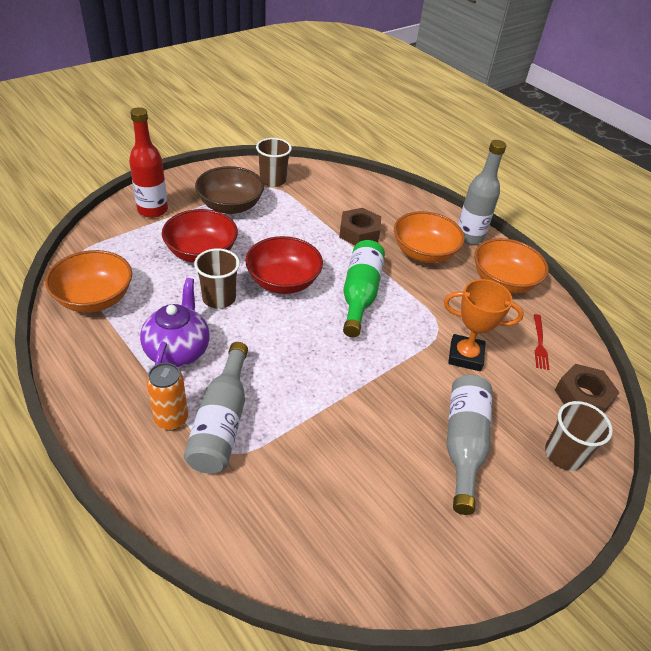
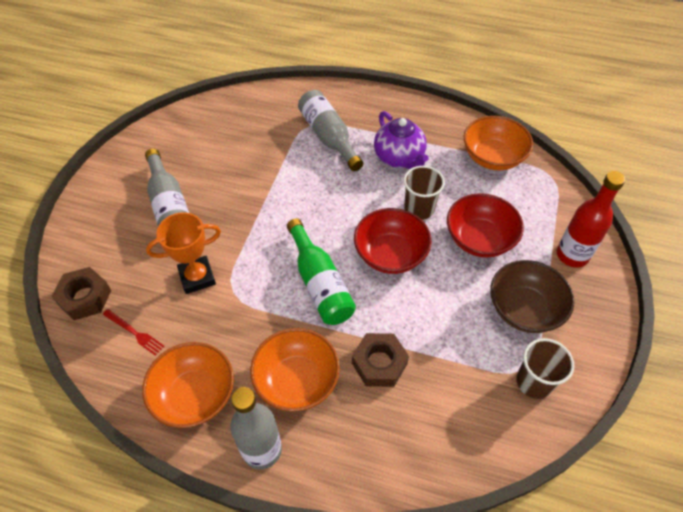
camera: 150 degrees right, 10 degrees up
(171, 419) = (356, 123): orange can -> none
(539, 343) = (134, 332): red fork -> red fork turned 150 degrees clockwise
(564, 454) = (94, 239): brown cup -> none

